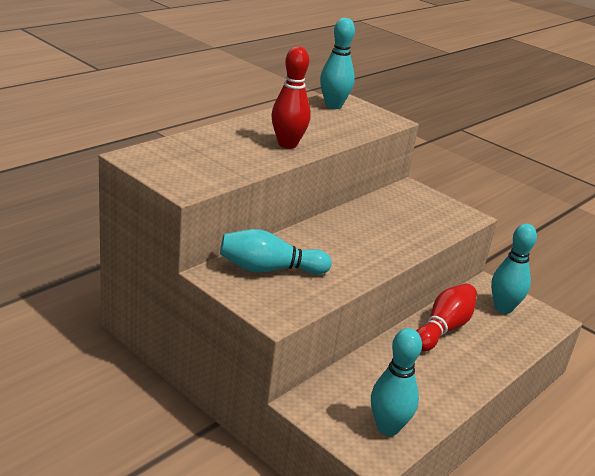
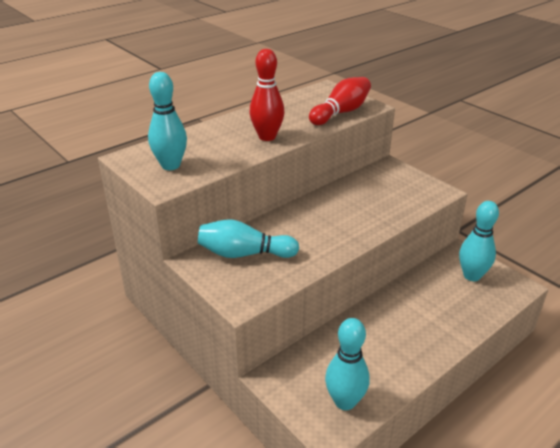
camera: 10 degrees right, 5 degrees up
(333, 105) = (318, 95): turquoise bowling pin -> turquoise bowling pin (170, 165)
(443, 329) = (412, 298): red bowling pin -> red bowling pin (341, 112)

